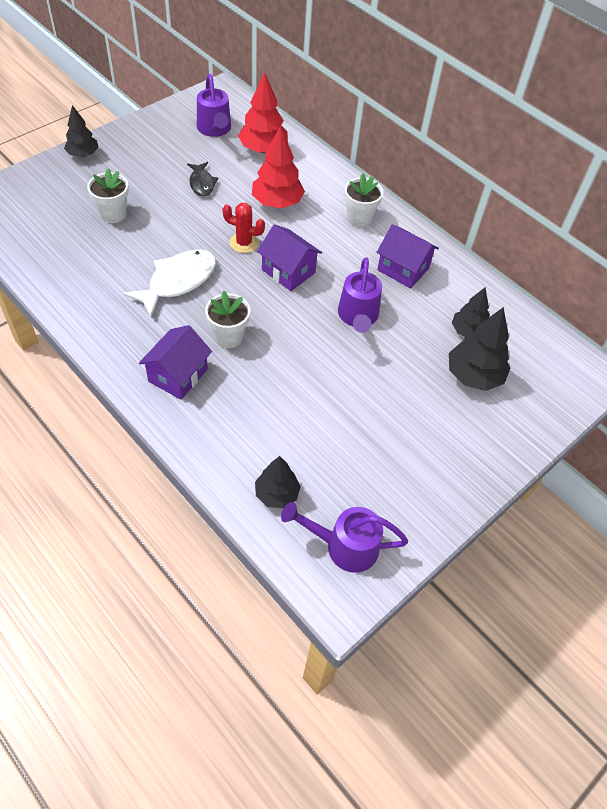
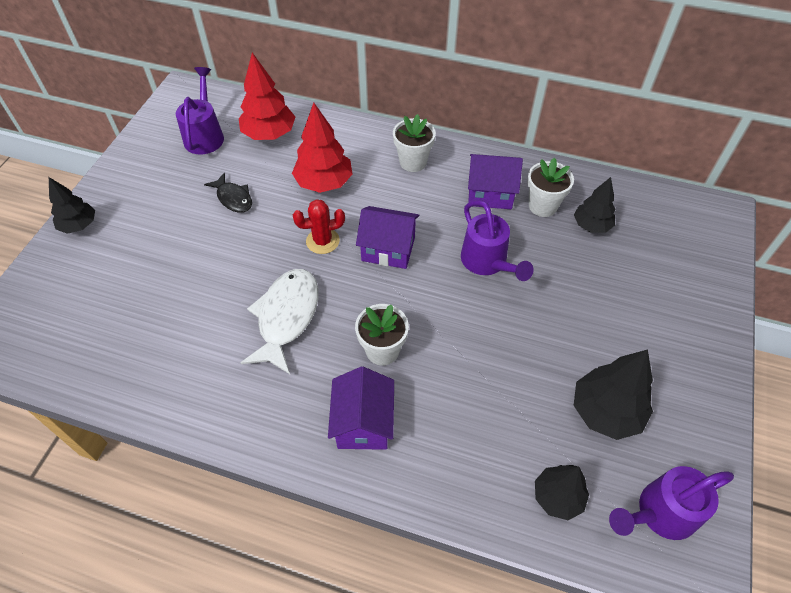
camera: 25 degrees left, 0 degrees up
(113, 214) = (161, 277): white flower pot -> white flower pot (542, 206)
(215, 129) = (205, 135): purple watering can -> purple watering can turned 135 degrees counterclockwise
(474, 376) = (630, 266): black tree -> black tree (605, 412)

